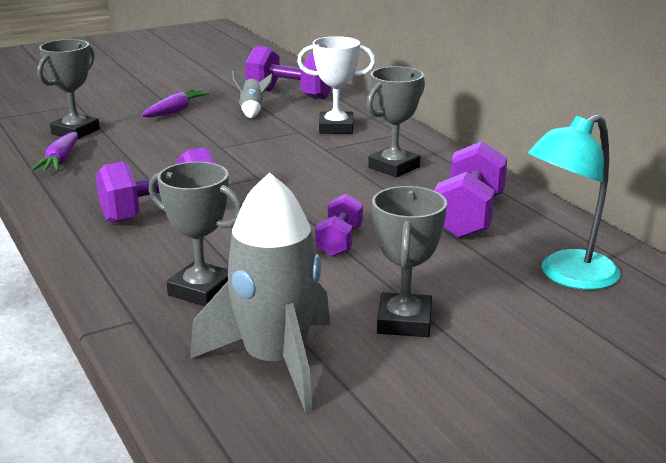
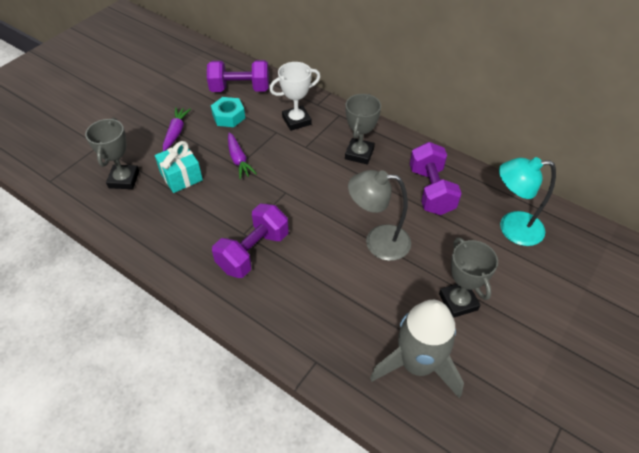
camera: 25 degrees left, 25 degrees up
(60, 161) = (141, 218): purple carrot -> purple carrot (239, 160)
(142, 142) = (181, 177): none -> turquoise gift
(201, 290) = (333, 318): grey trophy -> none
(252, 111) = (228, 116): grey rocket -> turquoise nut
(339, 242) = (378, 241): purple dumbbell -> grey lamp
(567, 276) = (512, 228): turquoise lamp -> turquoise lamp turned 60 degrees clockwise

